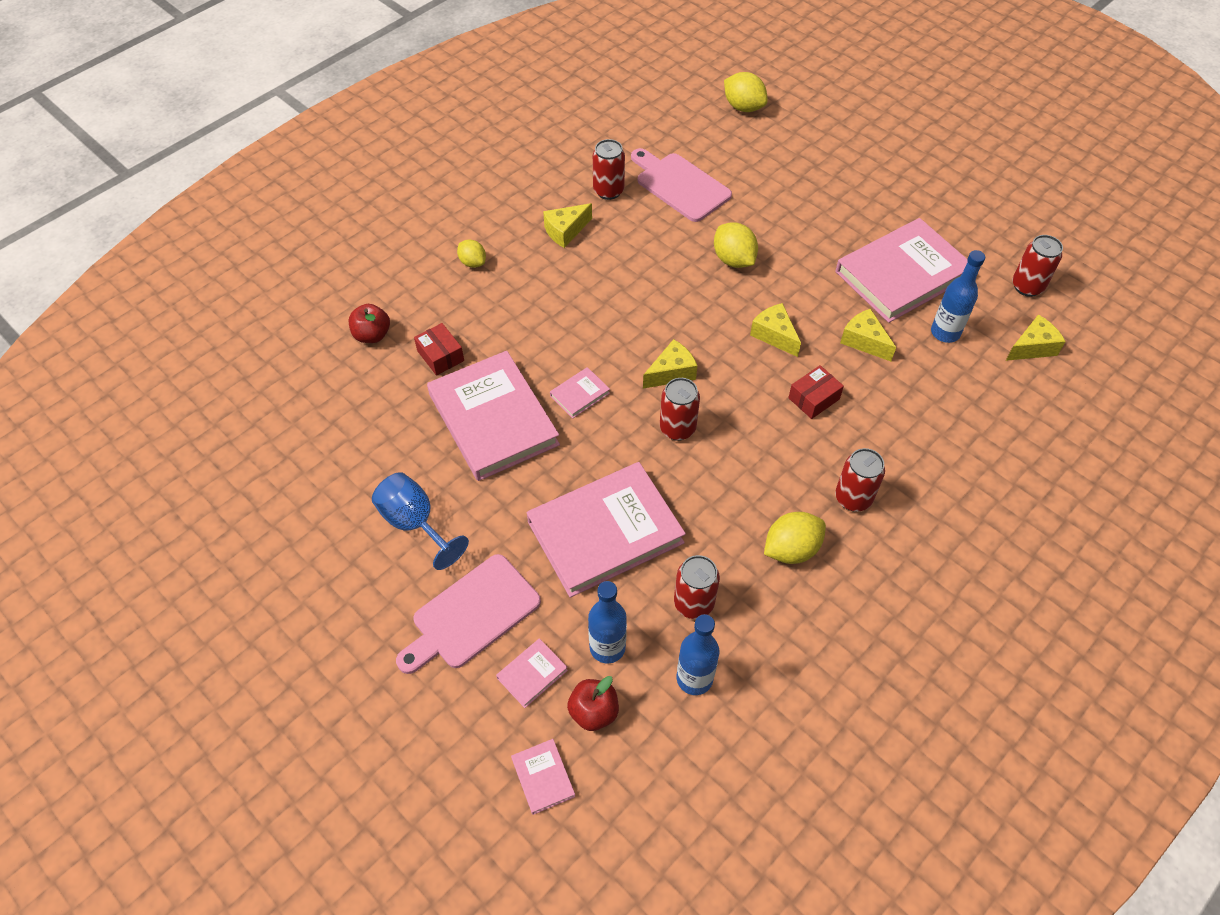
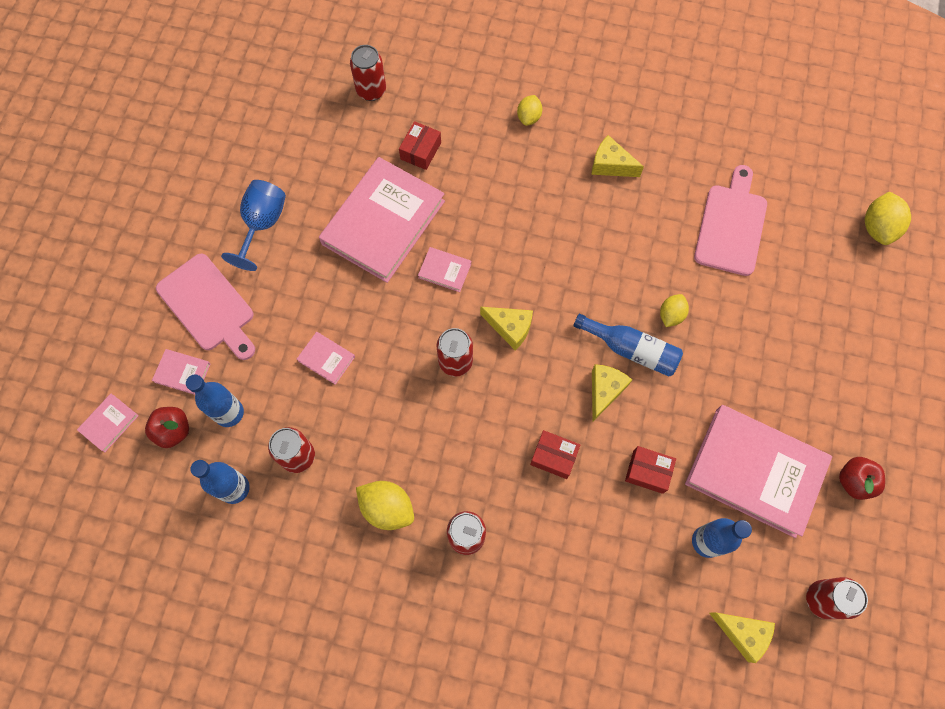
camera: 60 degrees right, 15 degrees up
(372, 335) = (411, 93): red apple -> red apple (854, 481)
(471, 615) = (208, 306): pink cutting board -> pink cutting board turned 150 degrees counterclockwise
(605, 532) = (326, 359): pink book -> pink book, size x0.41
(608, 191) = (682, 172): red can -> red can (371, 90)
(733, 260) = (671, 315): yellow lemon -> yellow lemon, size x0.64
(748, 300) = (631, 349): none -> blue bottle
(864, 341) = (648, 472): yellow cheese -> red box

